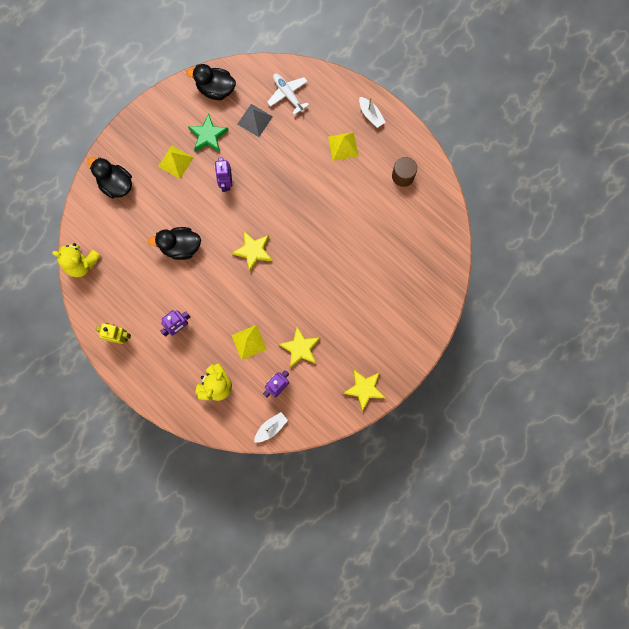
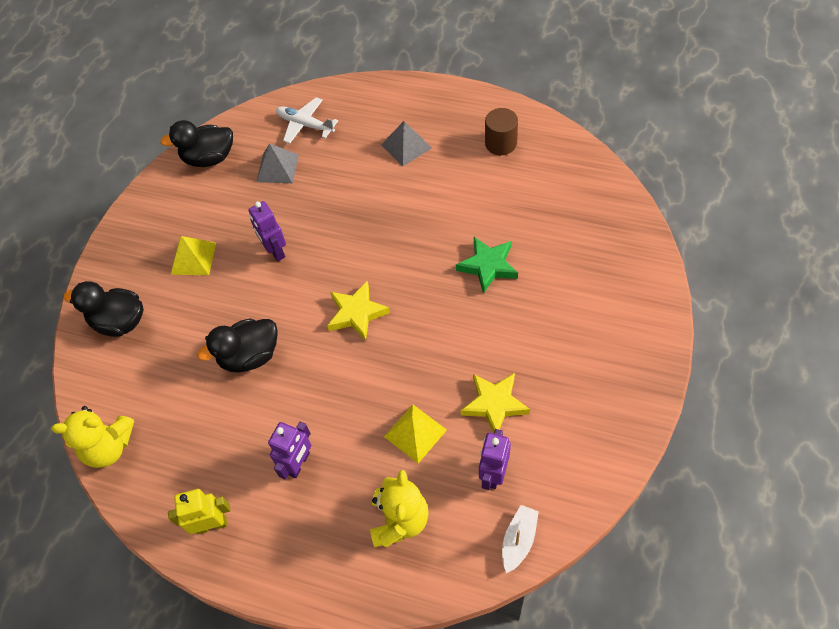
camera: 20 degrees left, 20 degrees down
(208, 136) = (224, 210): green star -> green star (488, 266)
(343, 146) = (406, 146): yellow pyramid -> grey pyramid
(364, 389) = (619, 413): yellow star -> none
(371, 115) = (420, 101): white boat -> none

